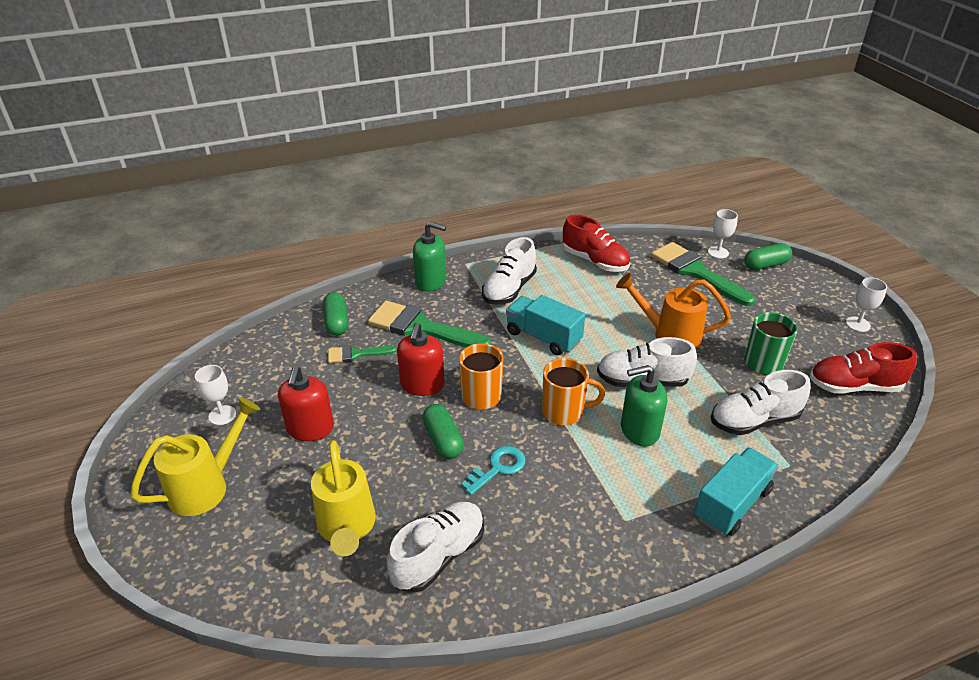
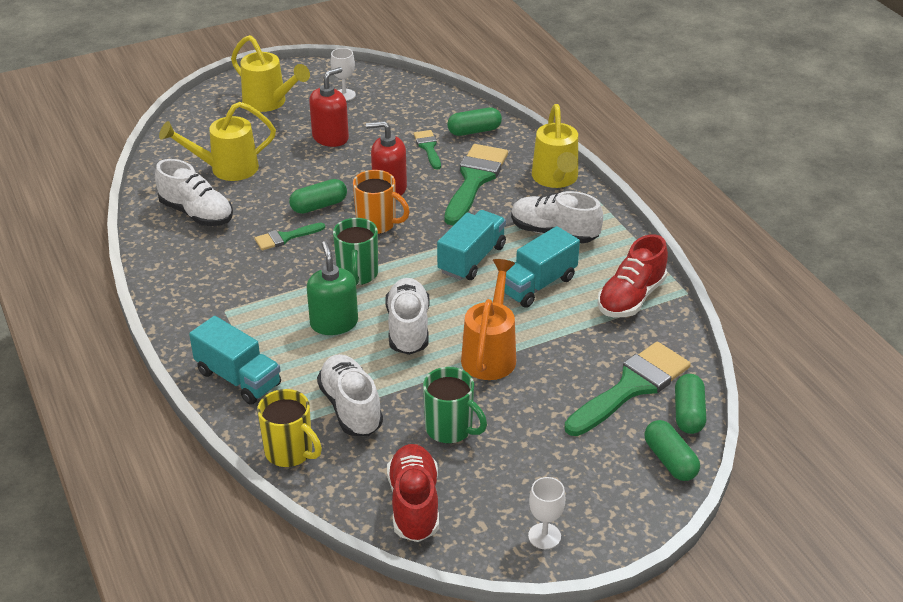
camera: 85 degrees right, 0 degrees up
(310, 428) = (330, 138): red soap dispenser -> red soap dispenser turned 135 degrees clockwise
(431, 281) = (555, 179): green soap dispenser -> yellow watering can
(498, 468) = (285, 237): turquoise key -> green brush
(564, 412) = (357, 274): orange mug -> green mug
(579, 304) = (537, 285): none -> turquoise truck
(718, 252) = (688, 413): white goblet -> green capsule
(822, 462) = (290, 452): none -> yellow mug

